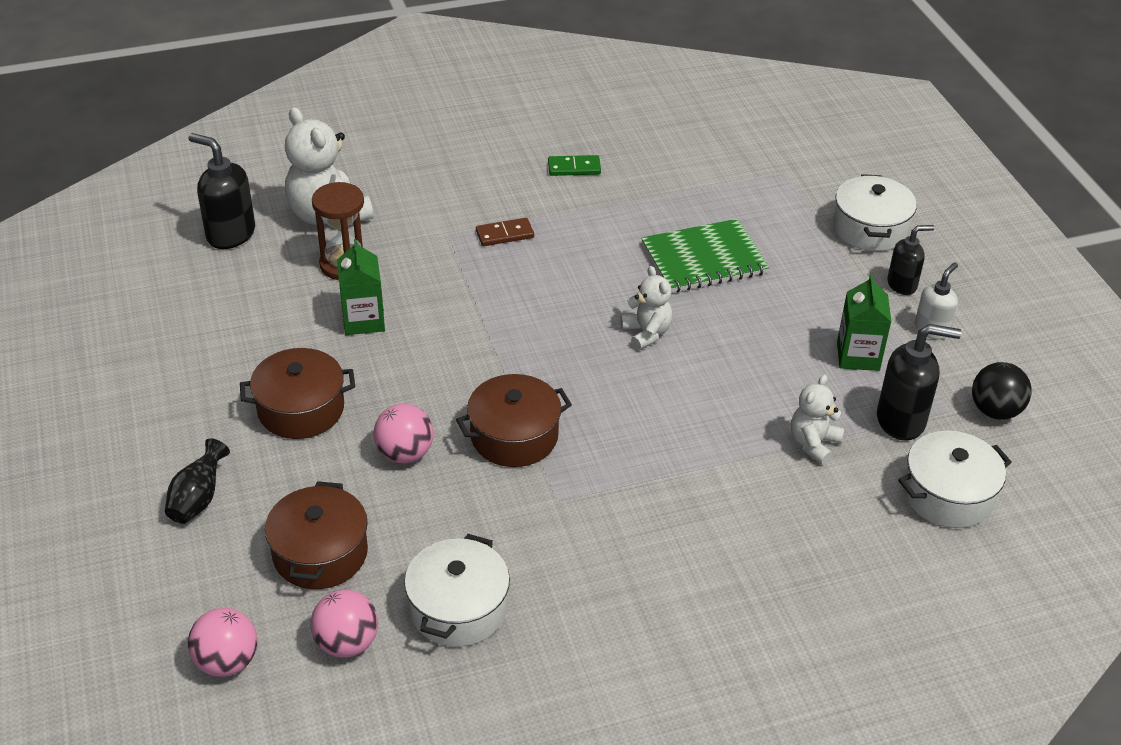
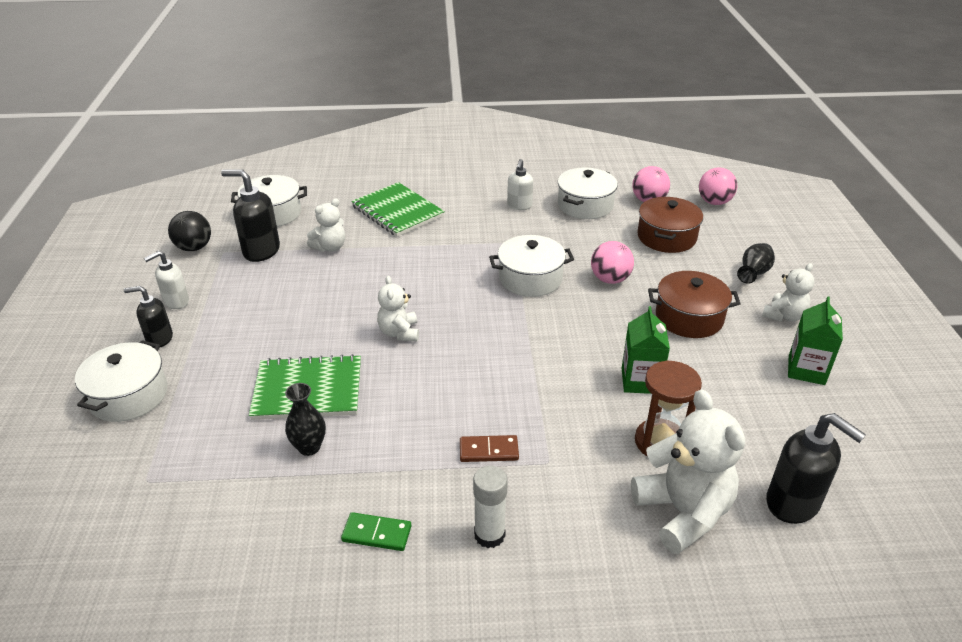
camera: 165 degrees left, 5 degrees down
(176, 432) = (784, 316): none -> white teddy bear
(485, 179) = (489, 535): none -> white glue stick
(514, 436) = (530, 279): brown pot -> white pot
(570, 586) = (519, 206): none -> white soap dispenser
(667, 214) = (309, 447): none -> black vase
(761, 534) = (397, 211): none -> green notebook
(858, 356) = (250, 292): green carton -> green carton (806, 370)

